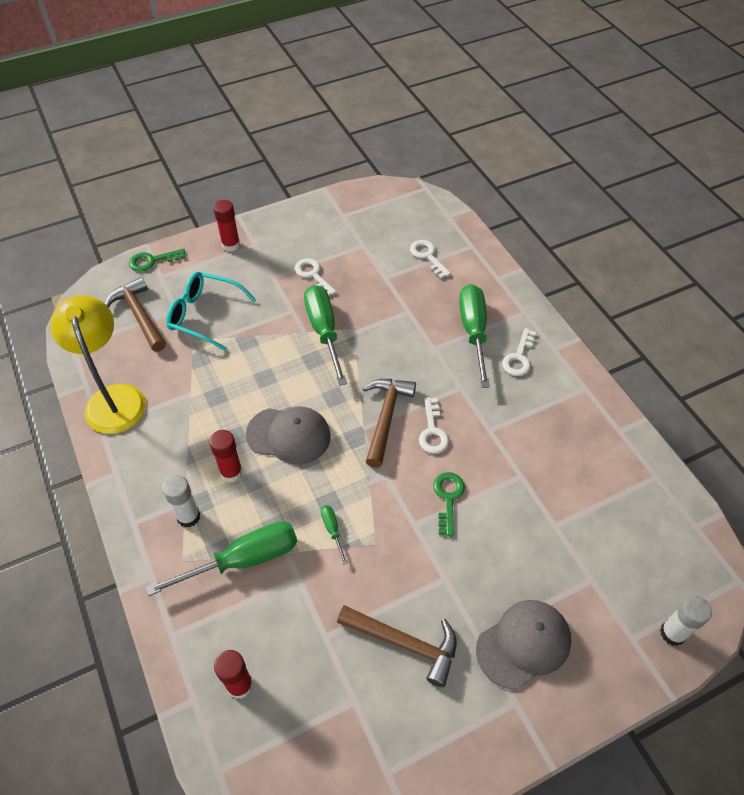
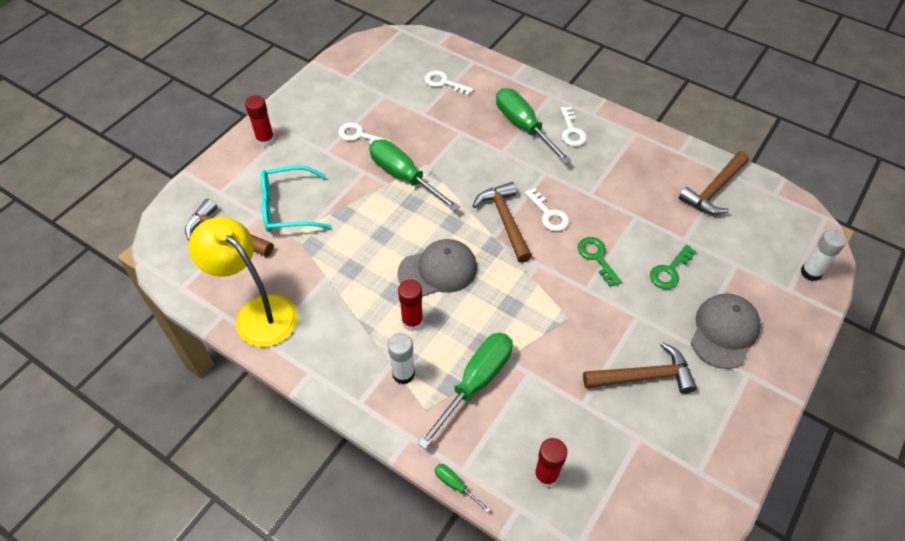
camera: 30 degrees left, 0 degrees up
(152, 261) = (200, 182): green key -> green key (670, 271)
(332, 530) = (528, 324): green screwdriver -> green screwdriver (455, 485)
(627, 488) = (714, 190): none -> brown hammer

